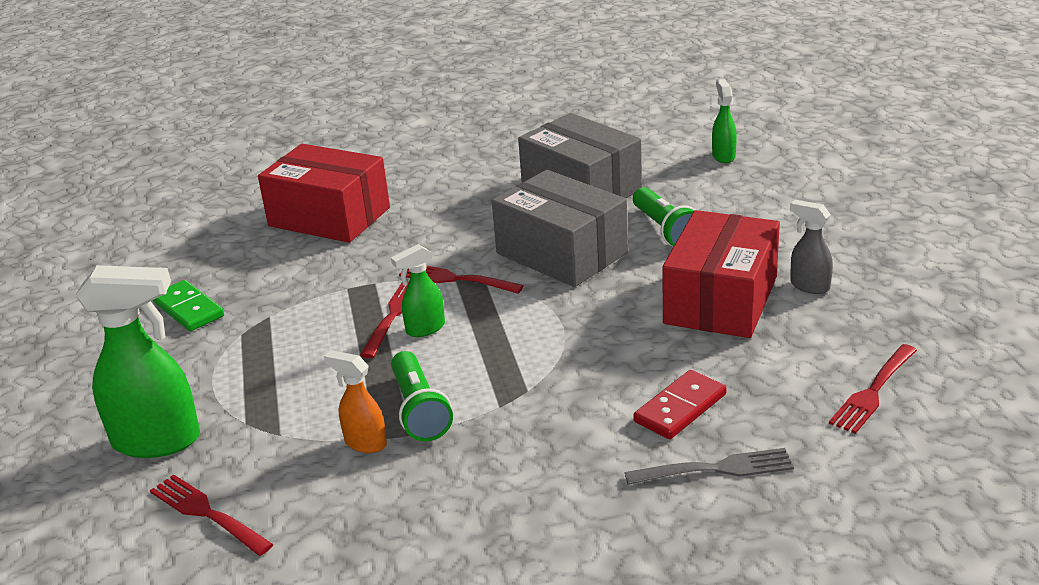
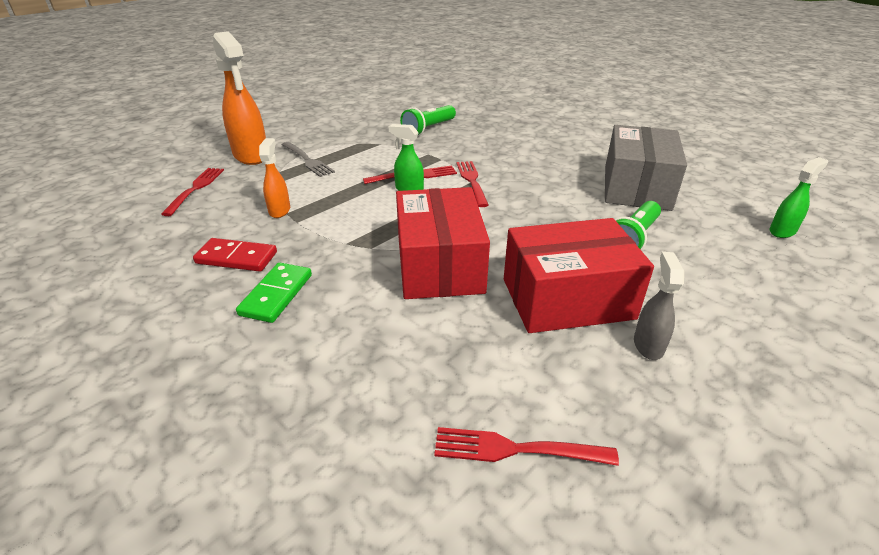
camera: 55 degrees right, 5 degrees up
(158, 441) = (251, 156): green spray bottle -> orange spray bottle
(188, 309) = (368, 124): green domino -> green domino (276, 295)
(329, 217) = (492, 125): red box -> red box (439, 265)
(420, 410) = (323, 216): green flashlight -> green flashlight (428, 129)
(561, 253) = (546, 207): grey box -> none
(680, 408) = (398, 325): red domino -> red domino (236, 258)
(714, 469) = (326, 372): grey fork -> grey fork (307, 160)

